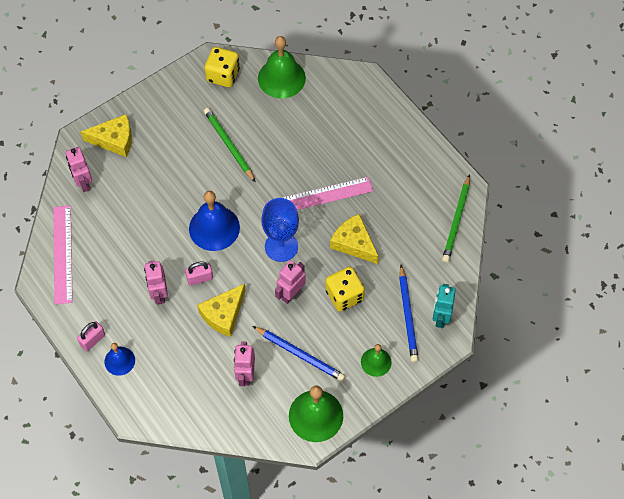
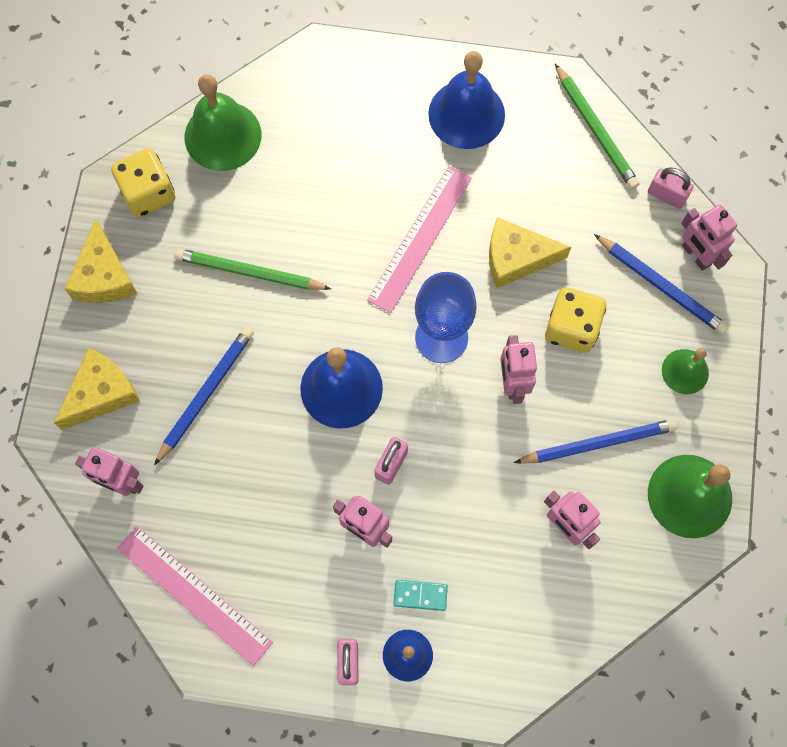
camera: 45 degrees left, 10 degrees up
(152, 342) = (420, 595): none -> turquoise domino
(155, 179) = (206, 394): none -> blue pencil
(223, 314) = (464, 480): yellow cheese -> yellow cheese (104, 276)
(402, 161) = (466, 114): none -> blue bell
(440, 317) = (696, 255): turquoise robot -> pink robot
(457, 279) = (666, 195): none -> pink padlock

